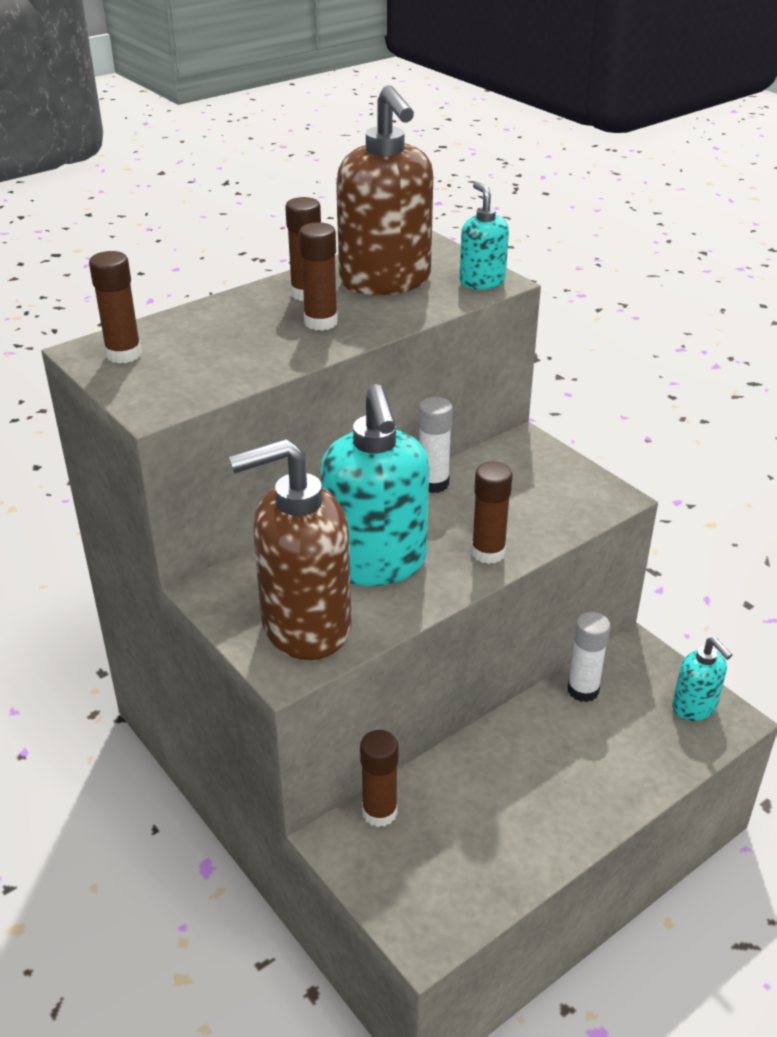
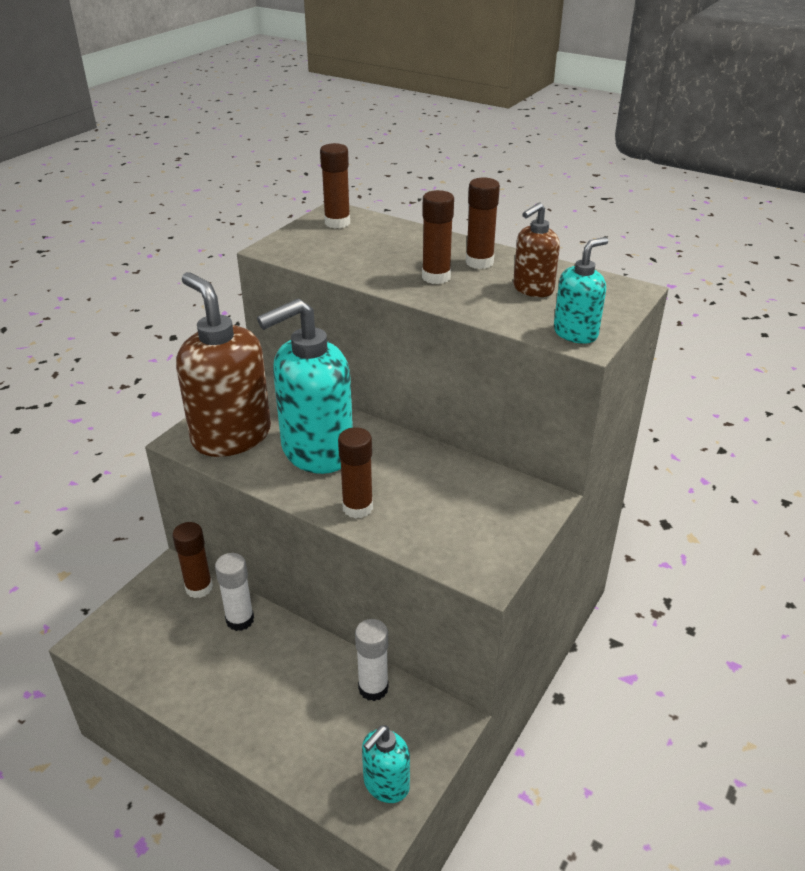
camera: 70 degrees right, 0 degrees up
(385, 281) = (532, 289): brown soap dispenser -> brown soap dispenser, size x0.51
(433, 483) = (438, 457): white glue stick -> white glue stick (240, 620)

